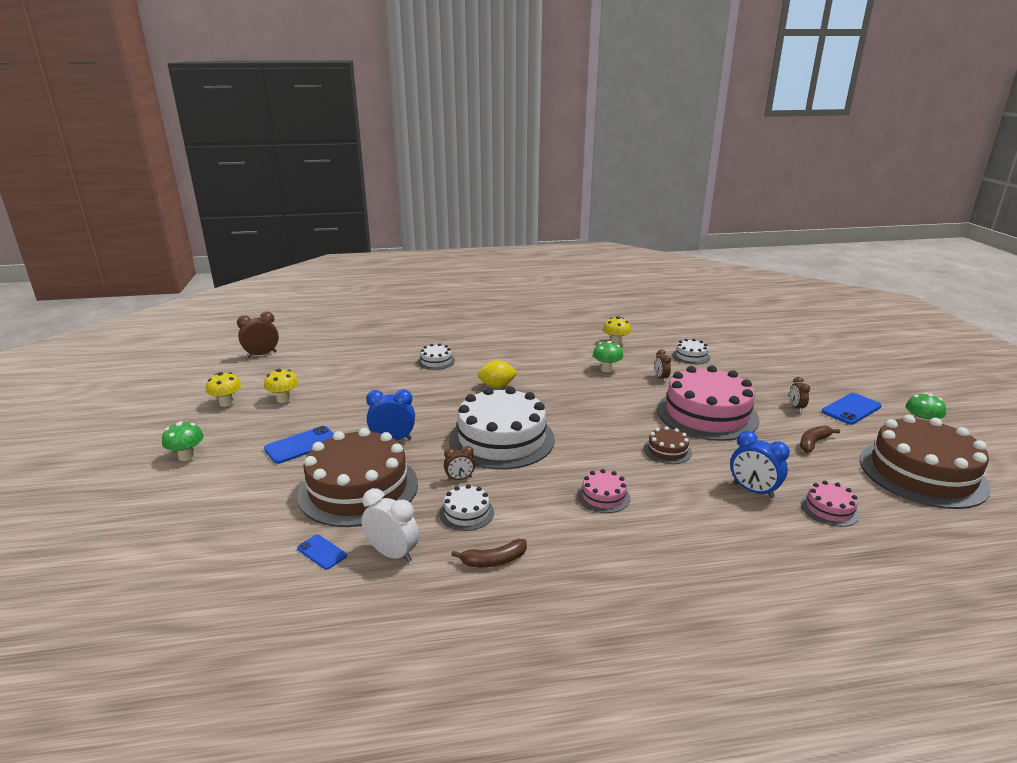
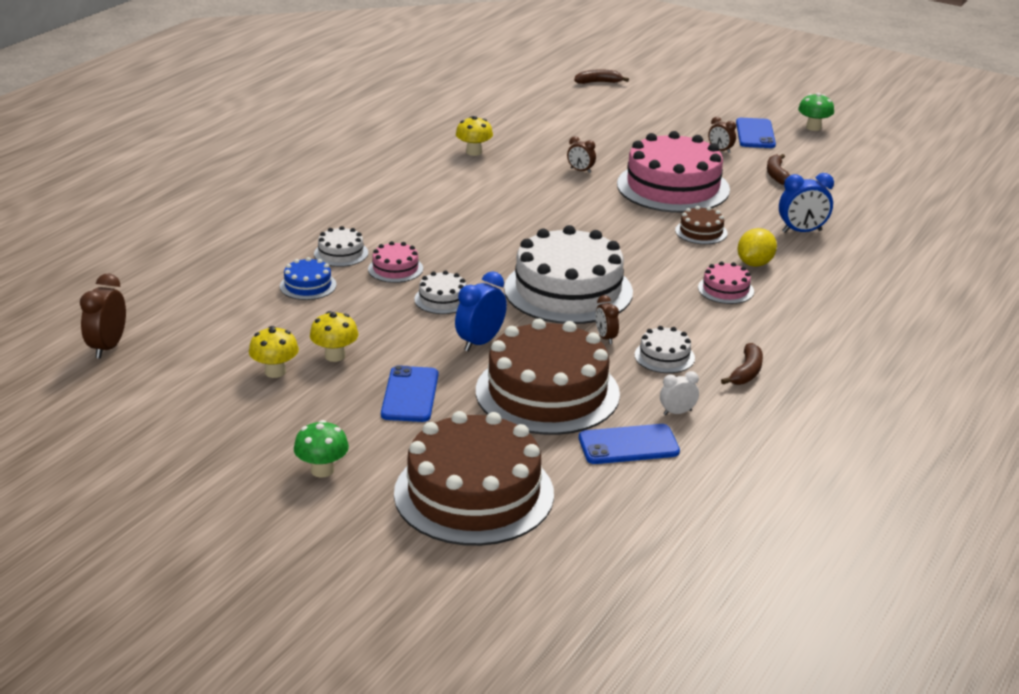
camera: 50 degrees left, 5 degrees up
(227, 403) = (219, 410): yellow mushroom -> yellow mushroom (335, 356)
(321, 552) = (628, 445): blue phone -> blue phone, size x1.69
(388, 368) = (308, 285): none -> blue cake
(392, 554) = (677, 412): white clock -> white clock, size x0.60
(460, 478) = (605, 338): brown clock -> brown clock turned 135 degrees clockwise
(497, 386) = (459, 247): yellow lemon -> yellow lemon (755, 263)
(607, 369) = (520, 183): green mushroom -> none
(691, 356) = (564, 137): white cake -> white cake (442, 299)
(783, 336) = (598, 82): none -> brown banana
(829, 509) = (859, 219): pink cake -> pink cake (395, 269)
(922, 473) = (866, 165): brown cake -> brown cake (474, 493)

